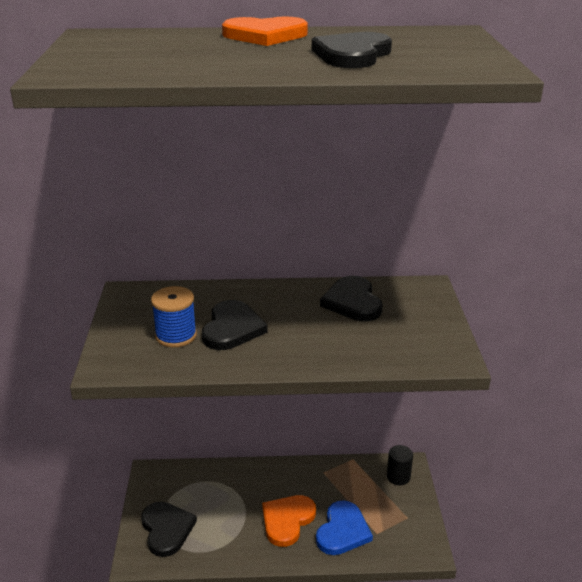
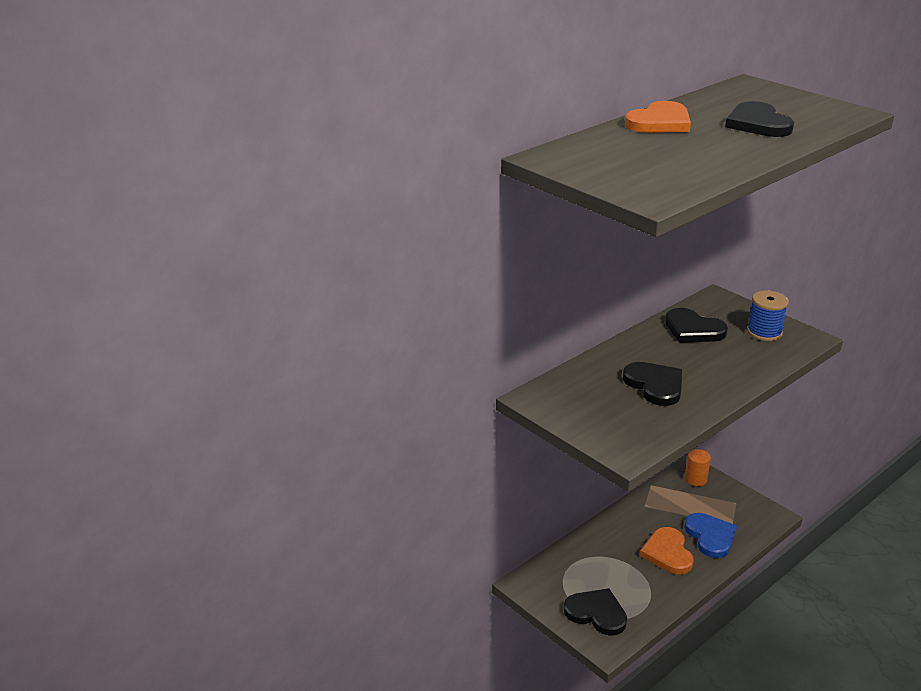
camera: 40 degrees left, 0 degrees up
(176, 335) = (629, 409): blue spool -> blue spool (764, 332)
(398, 476) = (695, 479): black cylinder -> orange cylinder

